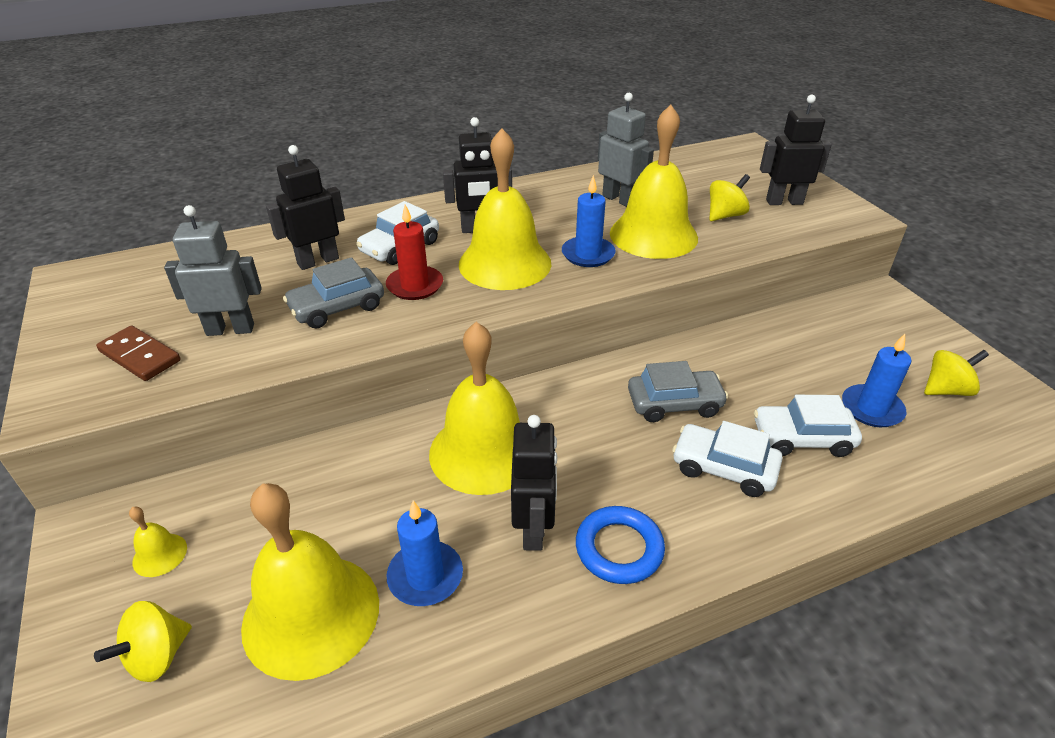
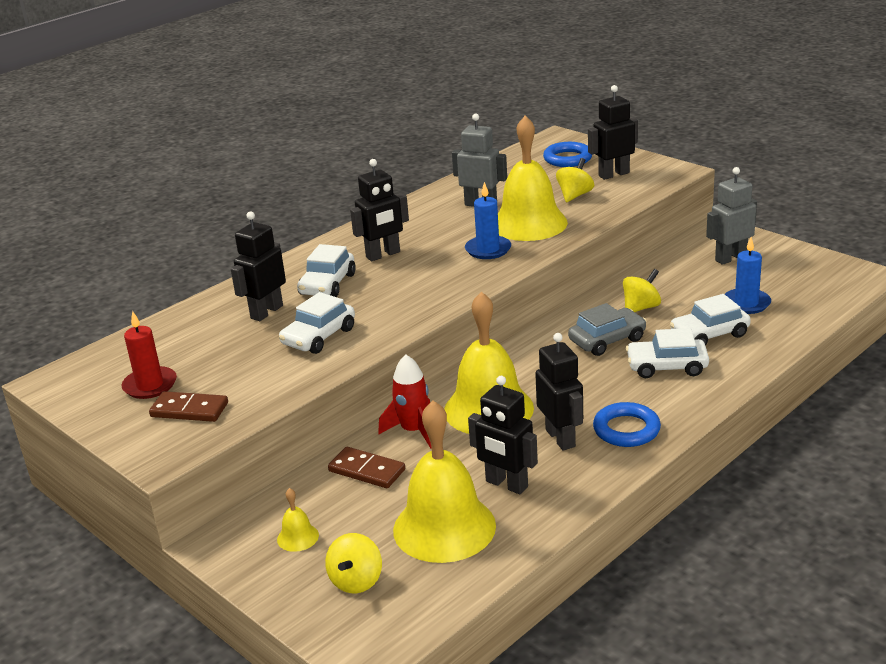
camera: 20 degrees left, 10 degrees down
(230, 329) = (245, 374): grey robot -> grey robot (730, 258)
(299, 488) = (366, 470): none -> brown domino
(337, 307) = (318, 337): grey car -> white car
(386, 451) = (413, 431): none -> red rocket
(415, 285) = (367, 306): red candle -> red candle (150, 385)
(425, 576) = (506, 484): blue candle -> black robot
(505, 263) = (427, 273): yellow bell -> none
(745, 171) = (567, 159): none -> blue ring
(946, 390) = (790, 278): yellow spinning top -> yellow spinning top (641, 308)

